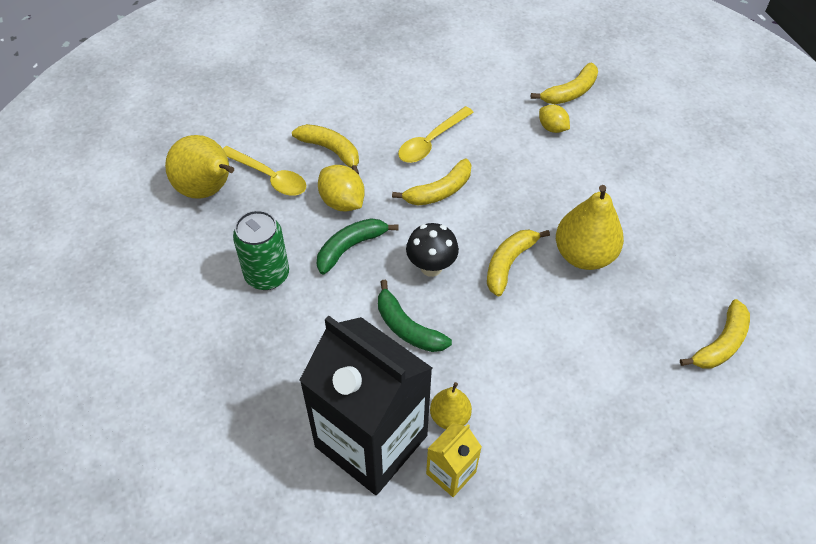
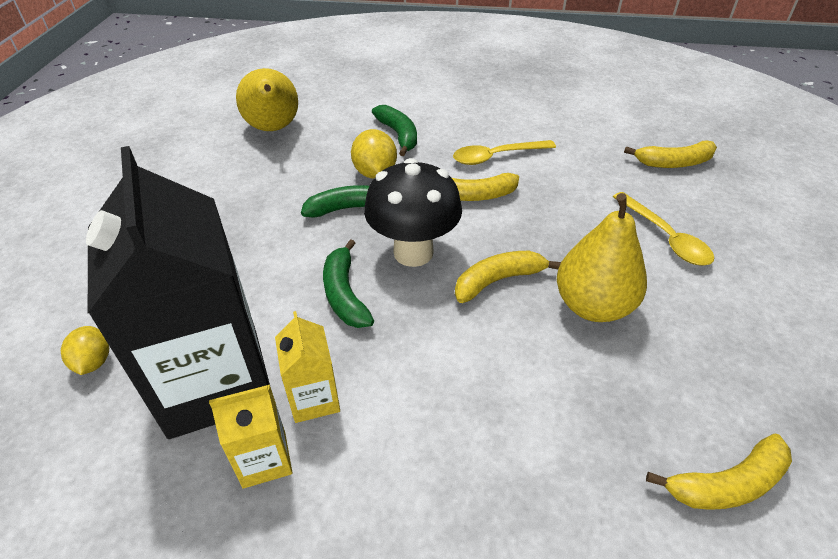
camera: 30 degrees right, 10 degrees down
(267, 275) = (260, 202): green can -> none
(269, 177) = (330, 136): yellow spoon -> yellow spoon (665, 237)
(331, 150) = (398, 135): yellow banana -> green banana
(431, 267) = (413, 252): black mushroom -> black mushroom, size x1.56
(450, 417) = (314, 399): yellow pear -> yellow carton
(552, 128) = (633, 184): yellow lemon -> yellow lemon (93, 362)

